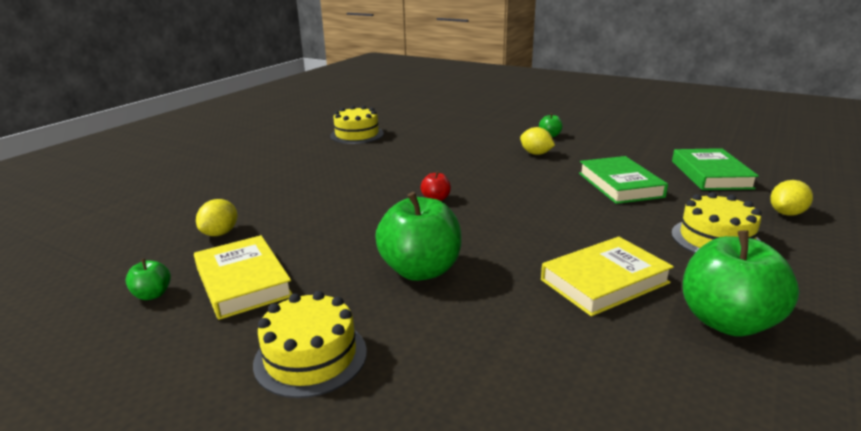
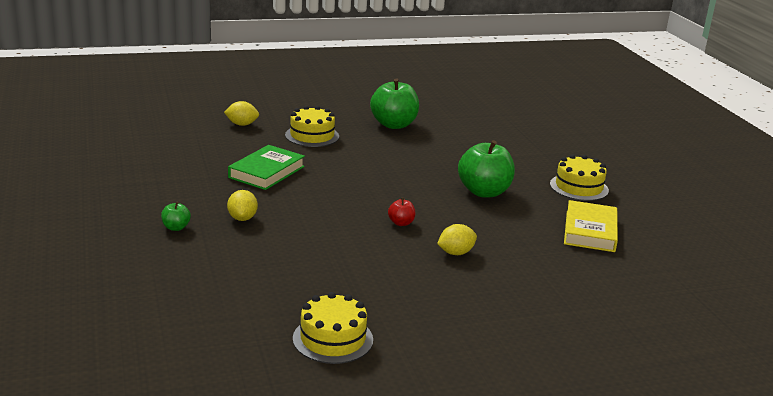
camera: 140 degrees left, 0 degrees up
(152, 295) = (648, 248): green apple -> none
(220, 233) = (586, 272): yellow lemon -> yellow lemon (455, 253)
(604, 281) = (406, 150): yellow book -> none
(711, 174) = (197, 149): green book -> none

